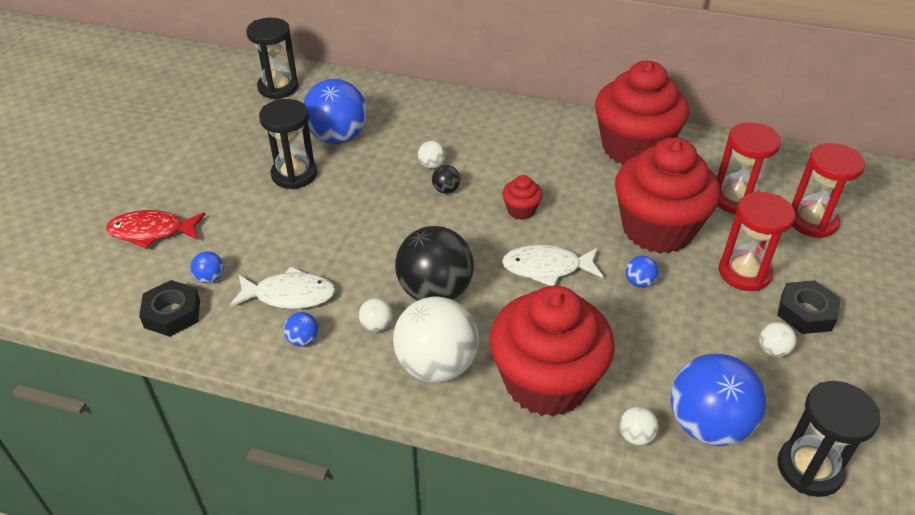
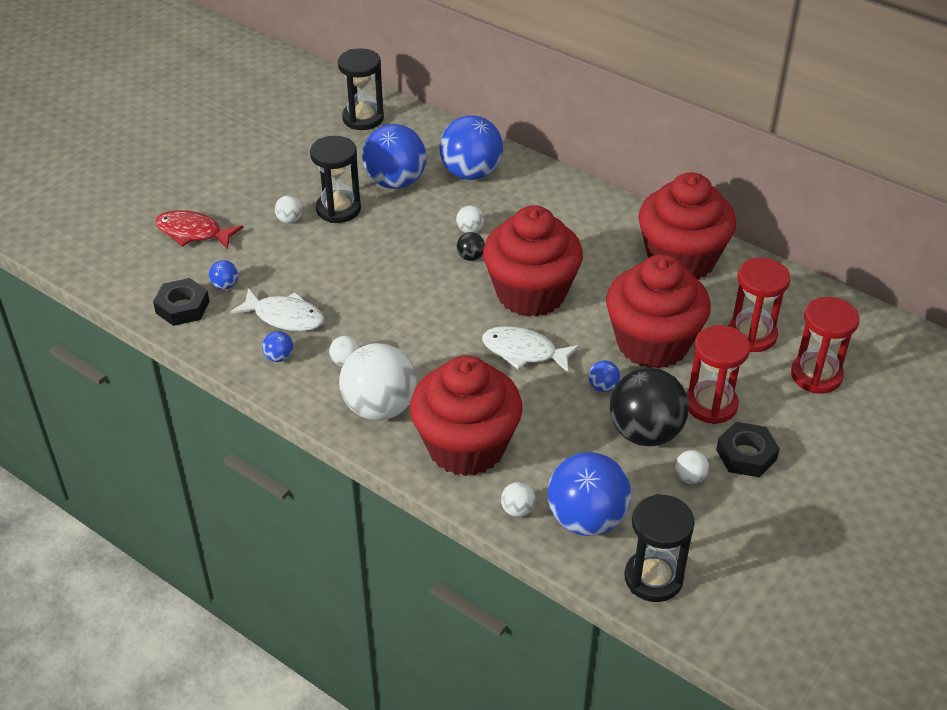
camera: 20 degrees right, 0 degrees up
(249, 196) = (289, 220): none -> white ball
(405, 114) = (471, 173): none -> blue ball
(435, 291) = (411, 346): black ball -> black ball (645, 433)
(521, 210) = (531, 293): red cupcake -> red cupcake, size x2.45

